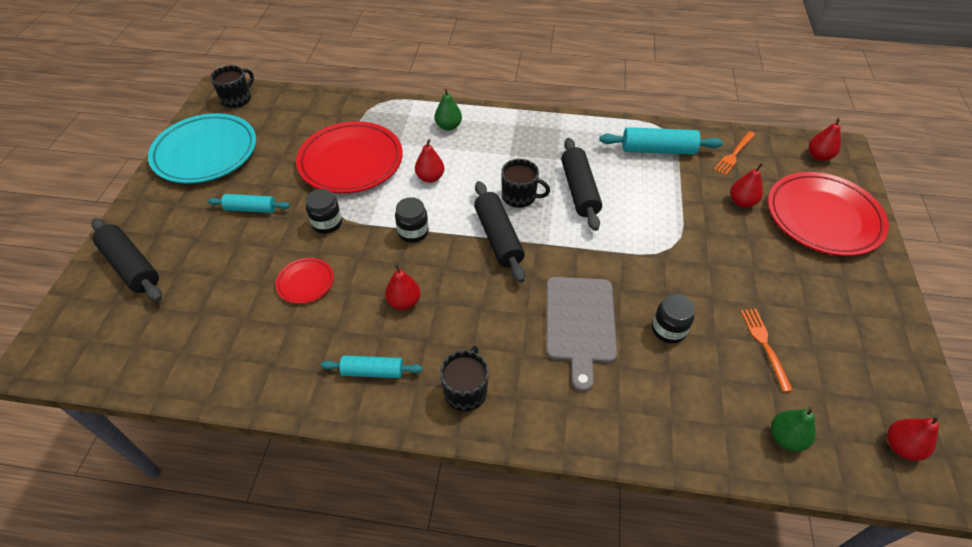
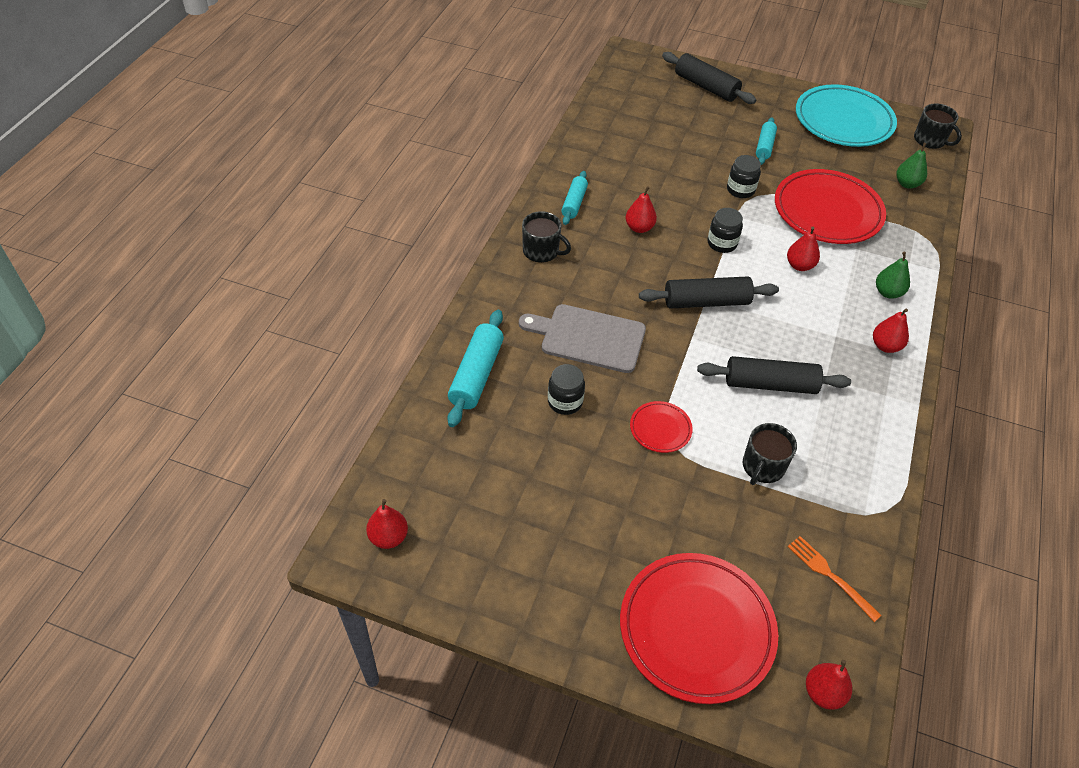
camera: 100 degrees right, 0 degrees up
(131, 266) = (706, 87): black rolling pin -> black rolling pin turned 75 degrees clockwise
(305, 282) = (672, 173): red plate -> red plate (660, 429)
(519, 196) = (764, 330): black mug -> black mug (762, 467)
(658, 150) = (841, 487): turquoise rolling pin -> turquoise rolling pin (476, 375)
(741, 202) = (735, 544): red pear -> red pear (885, 346)
(764, 344) = (527, 475): orange fork -> none
(785, 438) = (429, 448): green pear -> green pear (907, 184)

